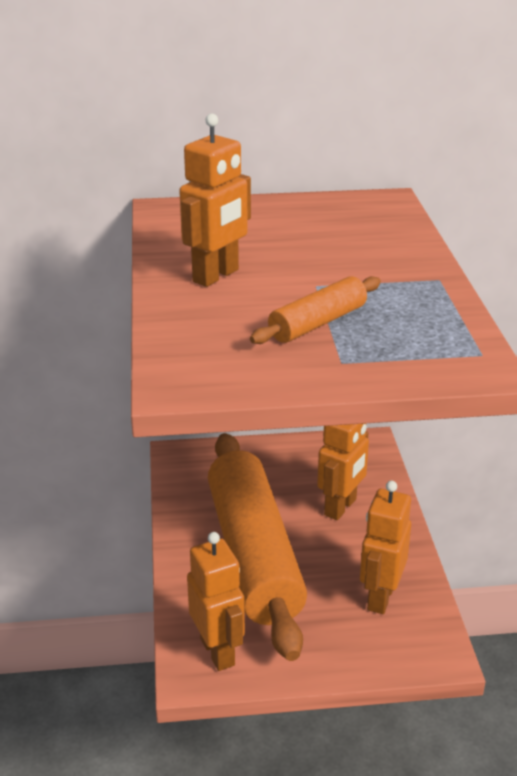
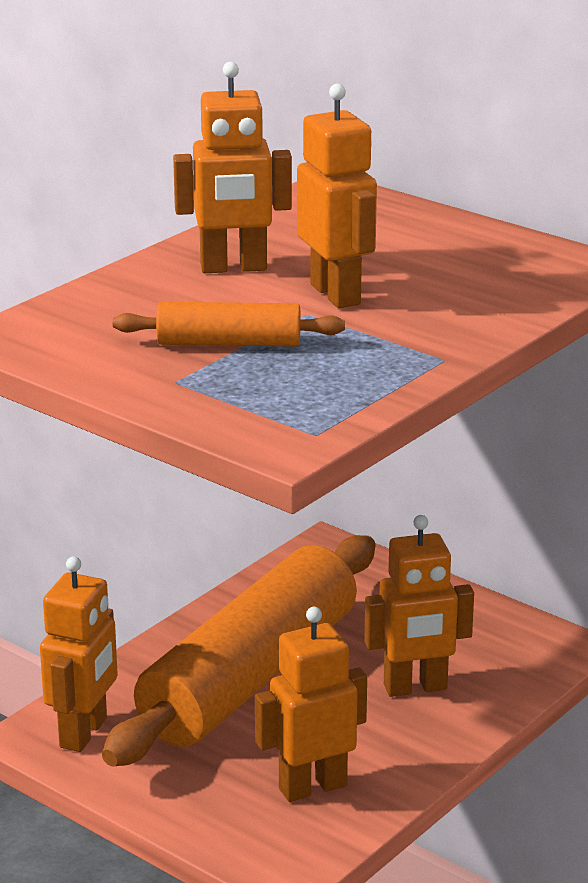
camera: 45 degrees right, 5 degrees down
(306, 267) = (336, 294): none -> orange robot

